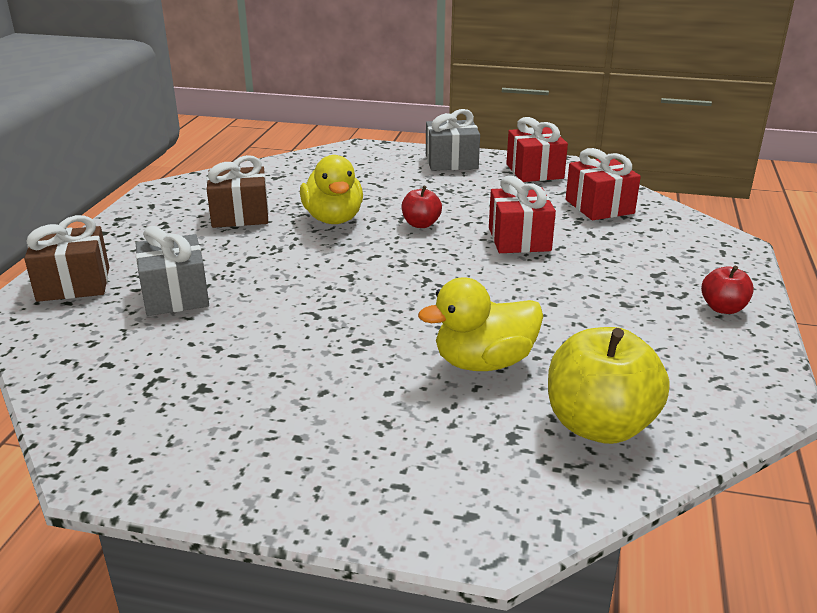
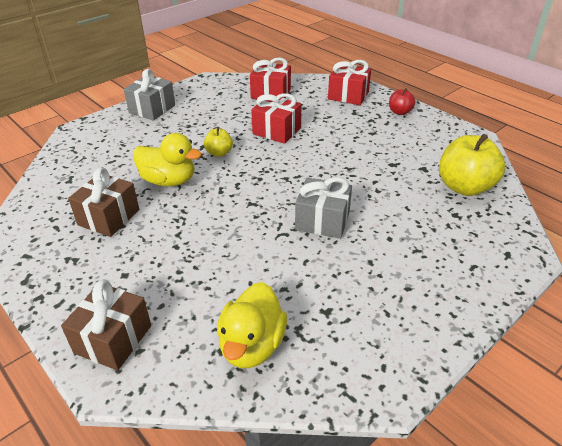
camera: 55 degrees left, 10 degrees up
(175, 295) = (194, 287): grey gift -> grey gift (322, 221)
(421, 224) = (219, 153): red apple -> yellow apple
(484, 362) = (388, 196): yellow duck -> yellow duck (252, 345)
(534, 171) = (205, 91): red gift -> red gift (348, 95)

